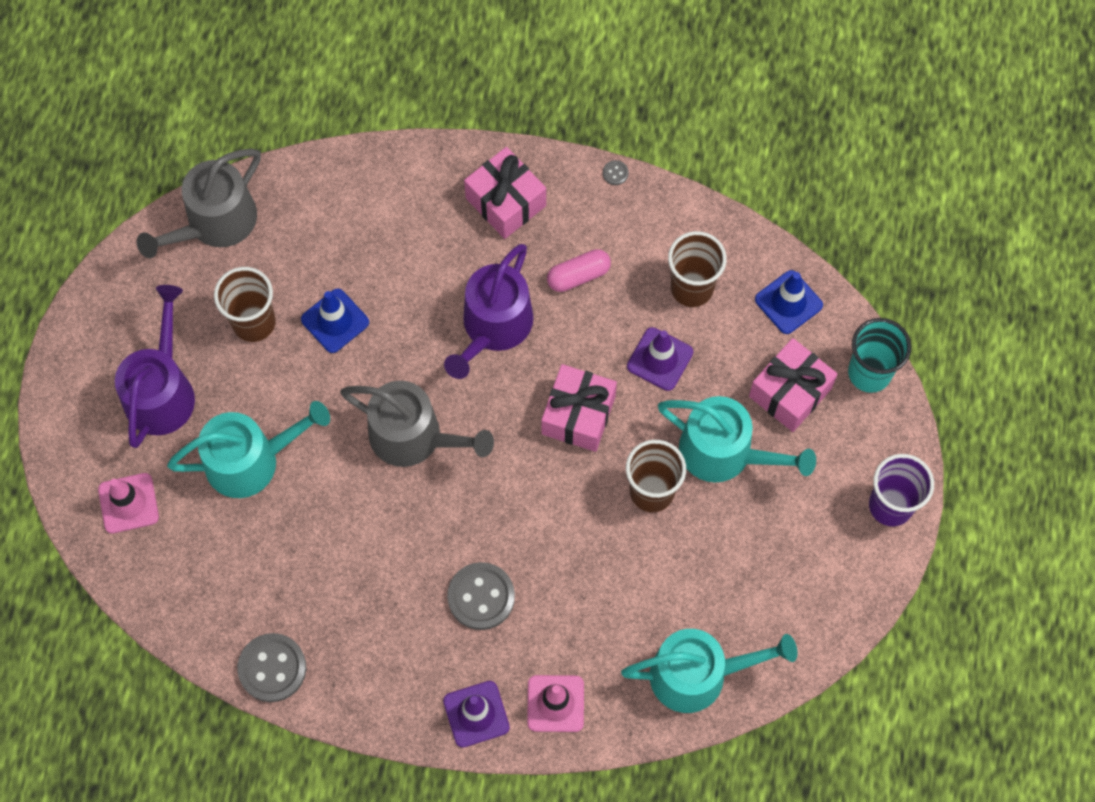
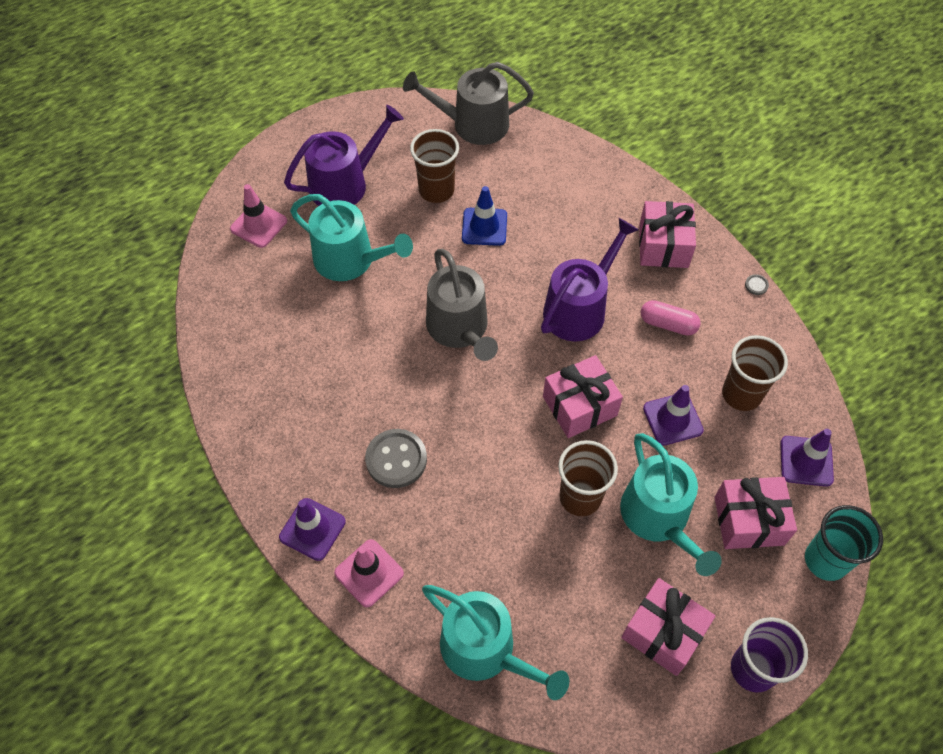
camera: 45 degrees right, 10 degrees down
(272, 668) = (228, 384): grey button -> none
(493, 327) = (579, 308): purple watering can -> purple watering can turned 150 degrees clockwise
(788, 302) = (806, 461): blue traffic cone -> purple traffic cone
(808, 538) = (663, 632): none -> pink gift

